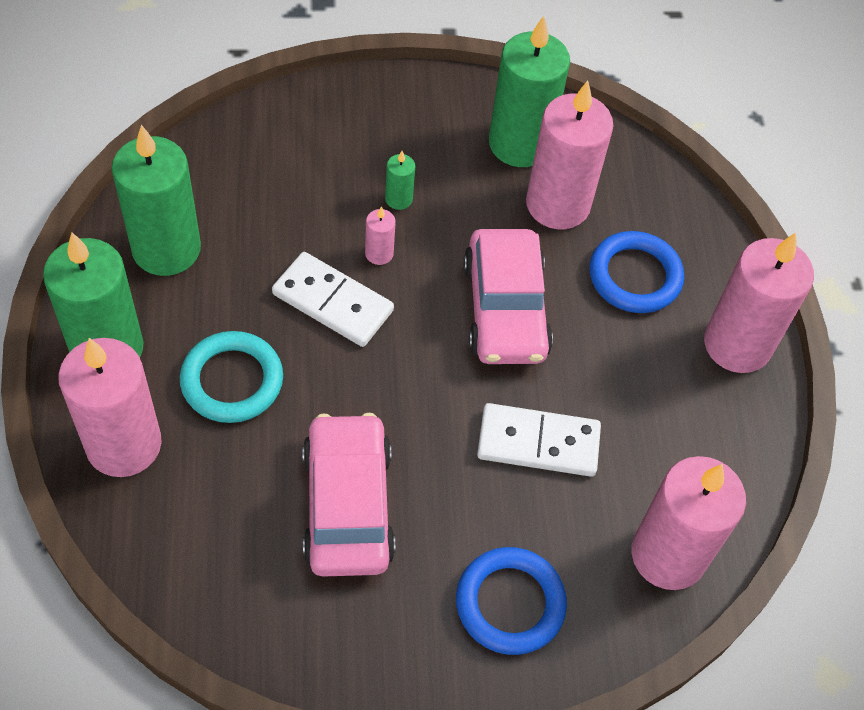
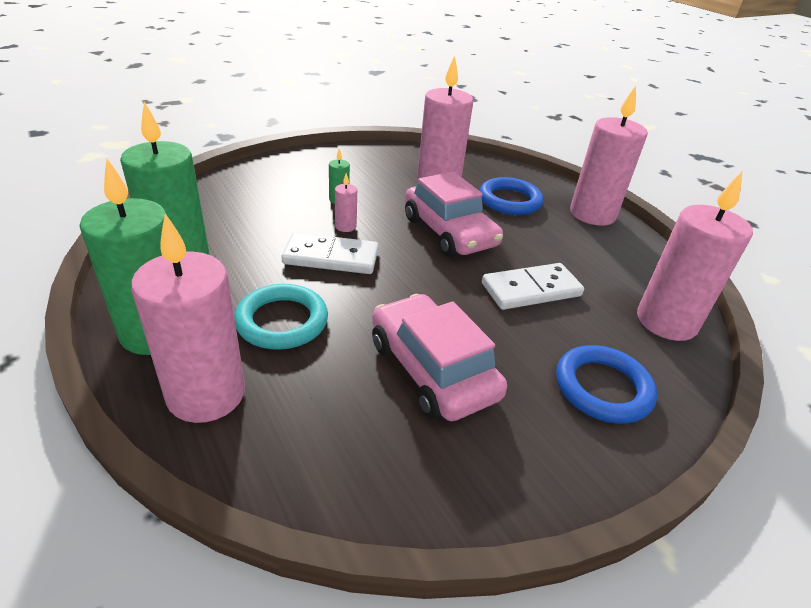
camera: 25 degrees left, 20 degrees down
(519, 144) = (394, 164): green candle -> none

